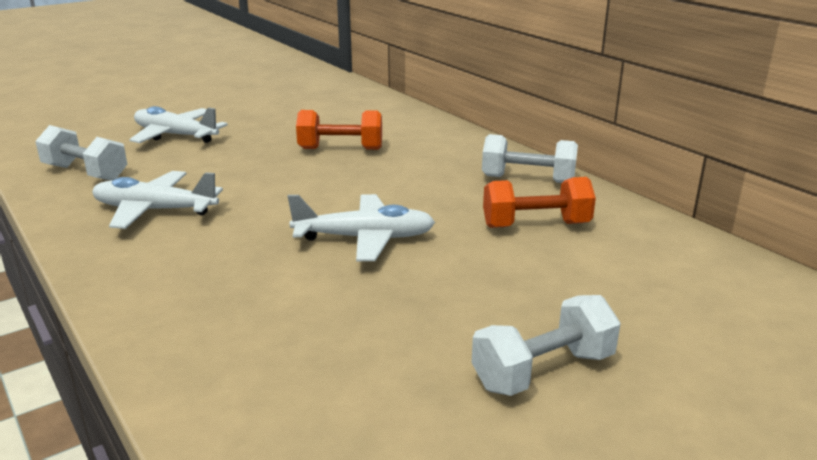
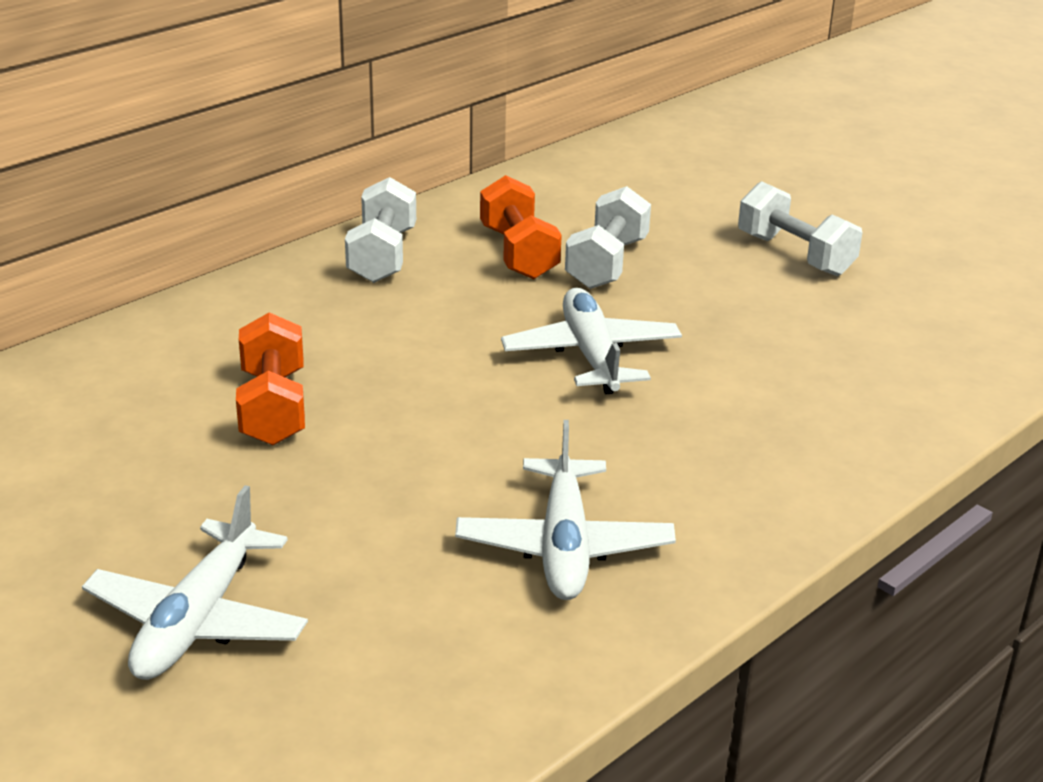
camera: 100 degrees left, 5 degrees up
(86, 173) = (425, 684): white dumbbell -> white dumbbell (607, 264)

